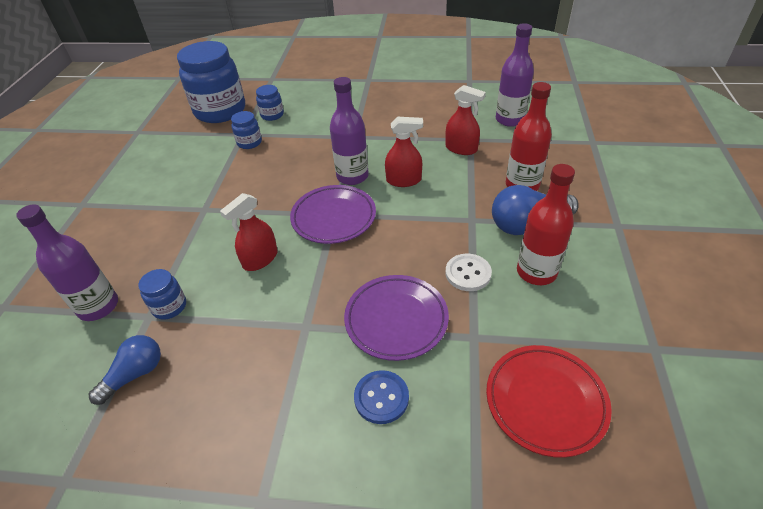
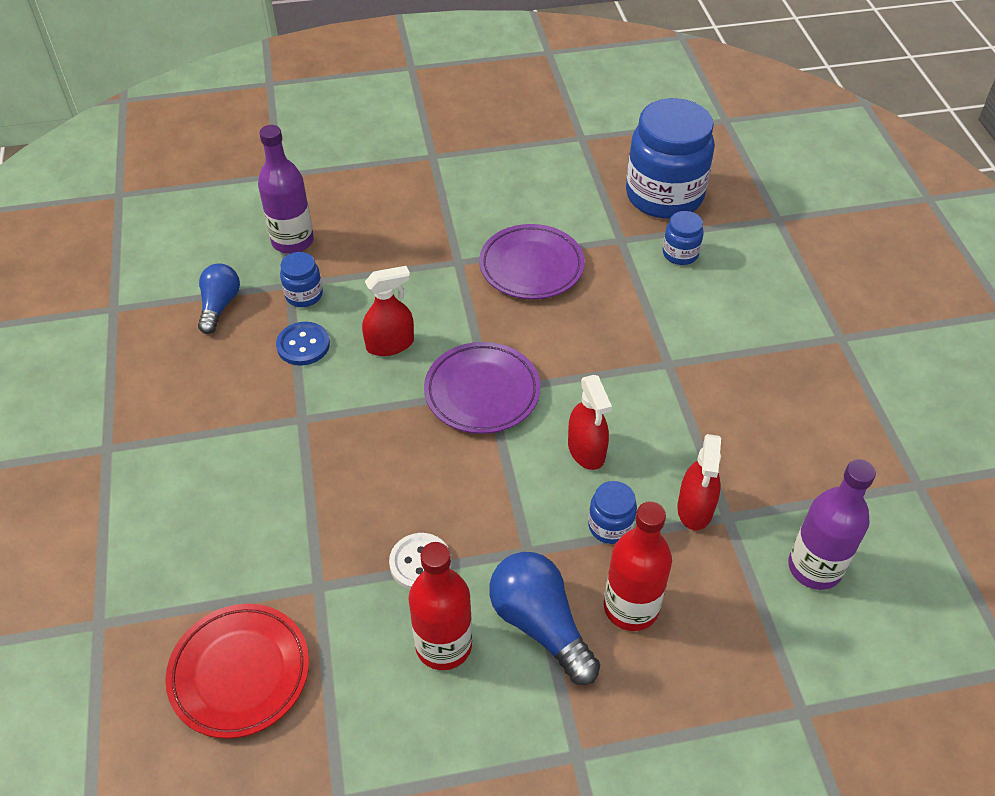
camera: 70 degrees right, 5 degrees up
(135, 374) = (219, 306): blue light bulb -> blue light bulb turned 105 degrees counterclockwise
(249, 143) = (604, 253): blue jar -> blue jar (610, 526)
(260, 259) = (390, 344): red spray bottle -> red spray bottle turned 135 degrees clockwise
(352, 176) = (573, 388): purple bottle -> none
(381, 398) = (222, 512): blue button -> blue button (303, 345)
(396, 320) = (328, 501): purple plate -> purple plate (531, 266)

